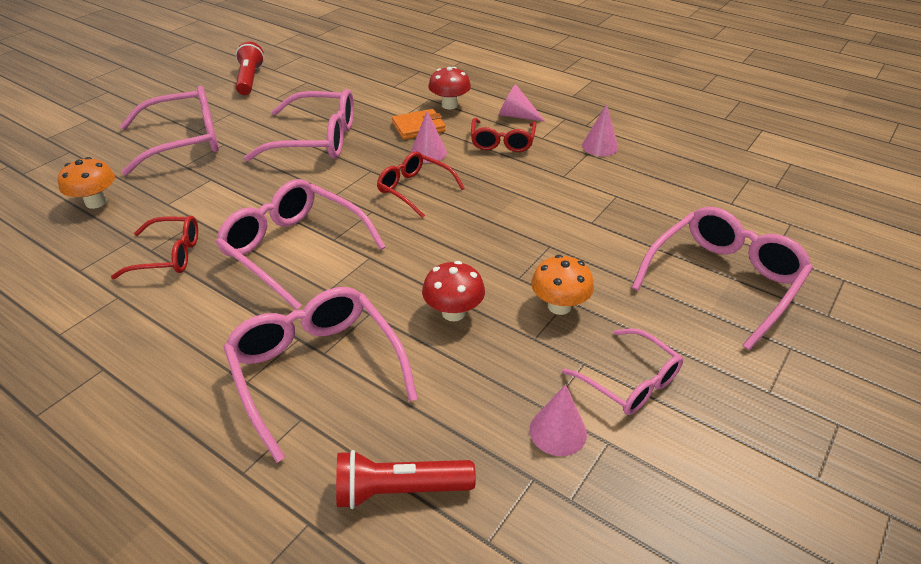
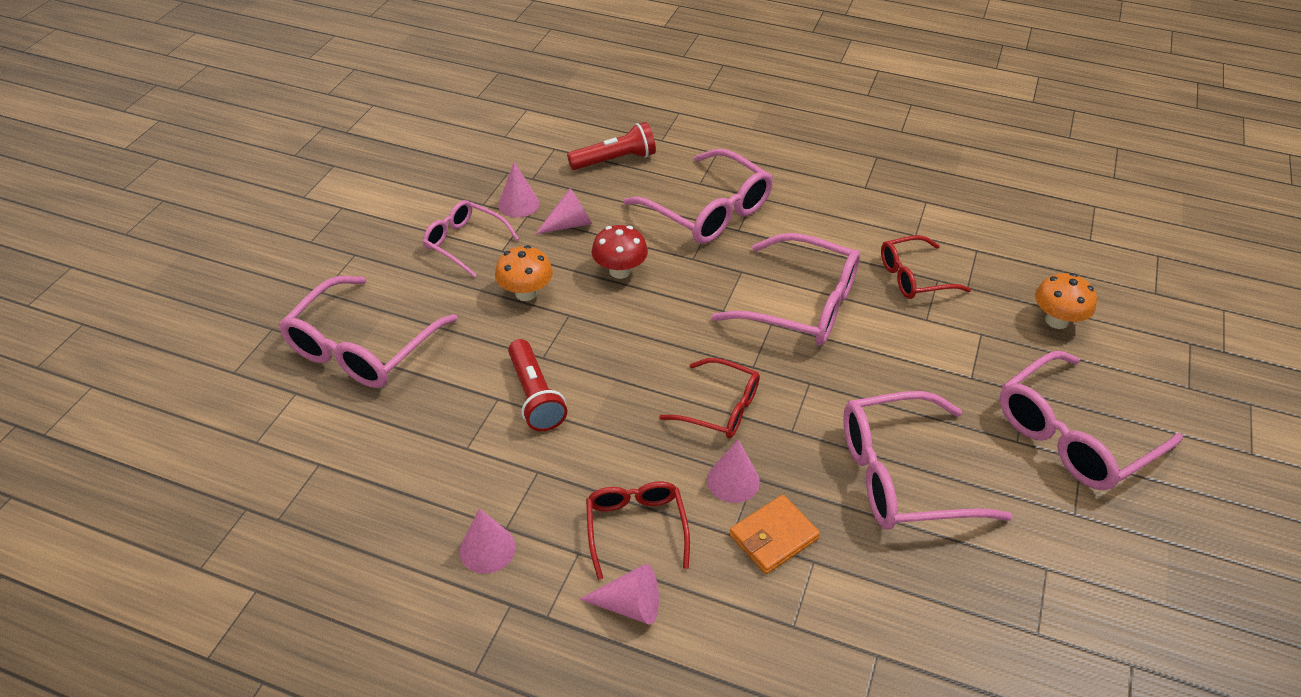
camera: 165 degrees right, 5 degrees up
(250, 79) = (1138, 616): red flashlight -> red flashlight (535, 396)
(449, 105) = (751, 612): red mushroom -> none
(495, 384) = (570, 224): none -> pink cone

